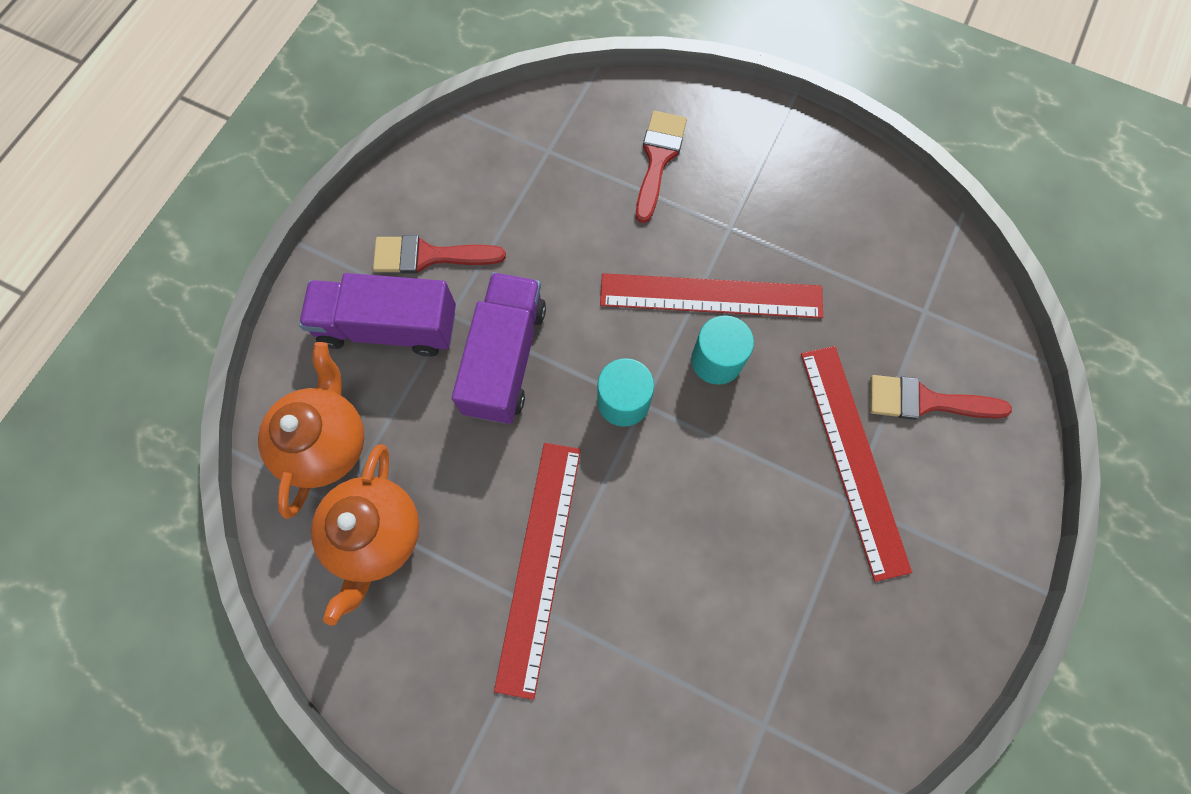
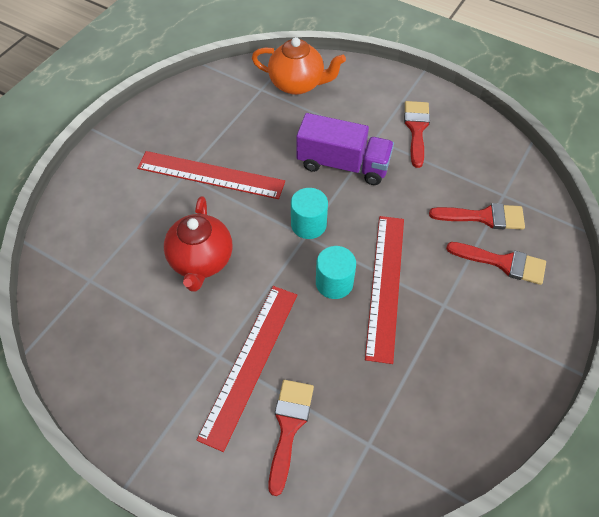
camera: 95 degrees right, 15 degrees down
(376, 535) = (241, 104): orange teapot -> none
(388, 327) = (367, 110): purple truck -> none
(587, 175) = (484, 217): none -> red brush
(706, 551) = (201, 261): none -> red teapot
(853, 458) = (250, 363): red ruler -> red ruler turned 60 degrees counterclockwise

